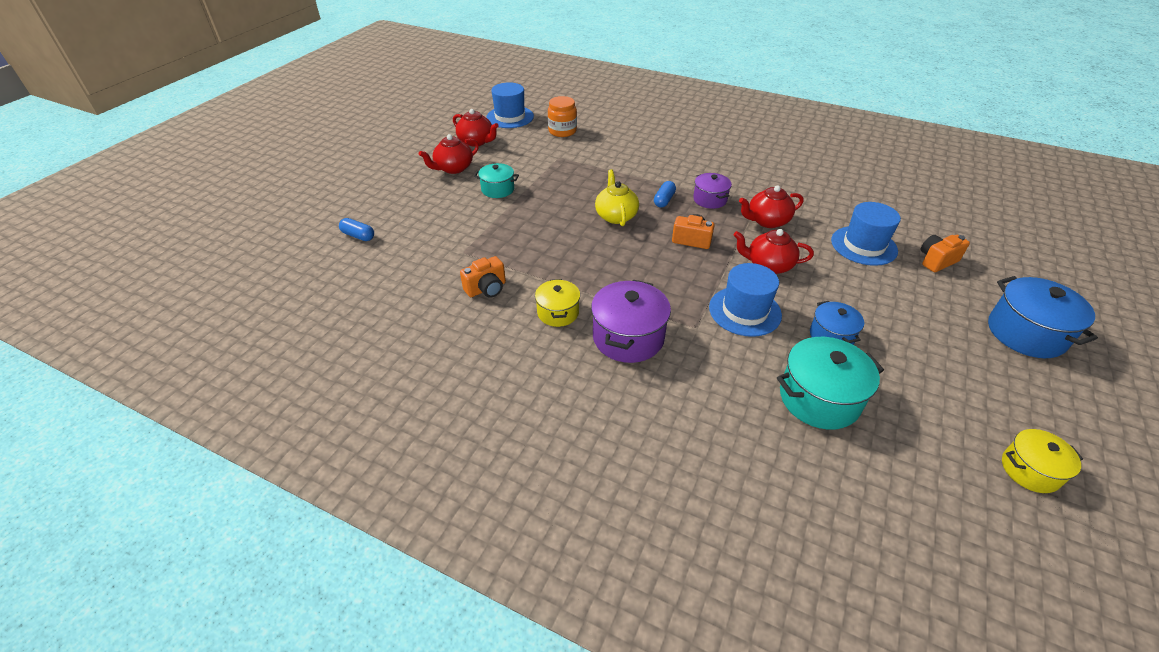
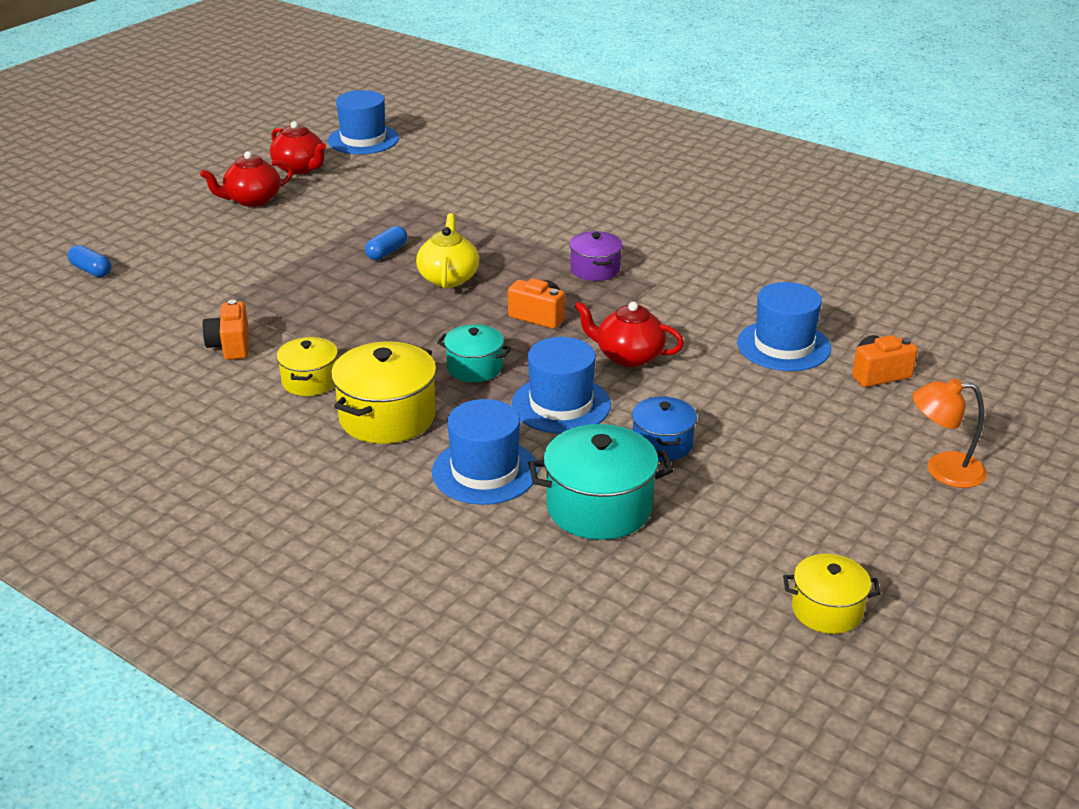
camera: 10 degrees right, 10 degrees down
(486, 289) = (230, 346): orange camera -> orange camera turned 105 degrees clockwise
(498, 189) = (301, 231): turquoise pot -> turquoise pot (474, 368)
(562, 131) = (430, 164): orange jar -> none
(628, 337) = (387, 417): purple pot -> yellow pot
(664, 200) = (528, 264): blue capsule -> blue capsule (387, 252)
(721, 377) = (485, 471): none -> blue hat
(767, 221) = (661, 303): red teapot -> none
(1025, 333) = (942, 470): blue pot -> orange lamp

